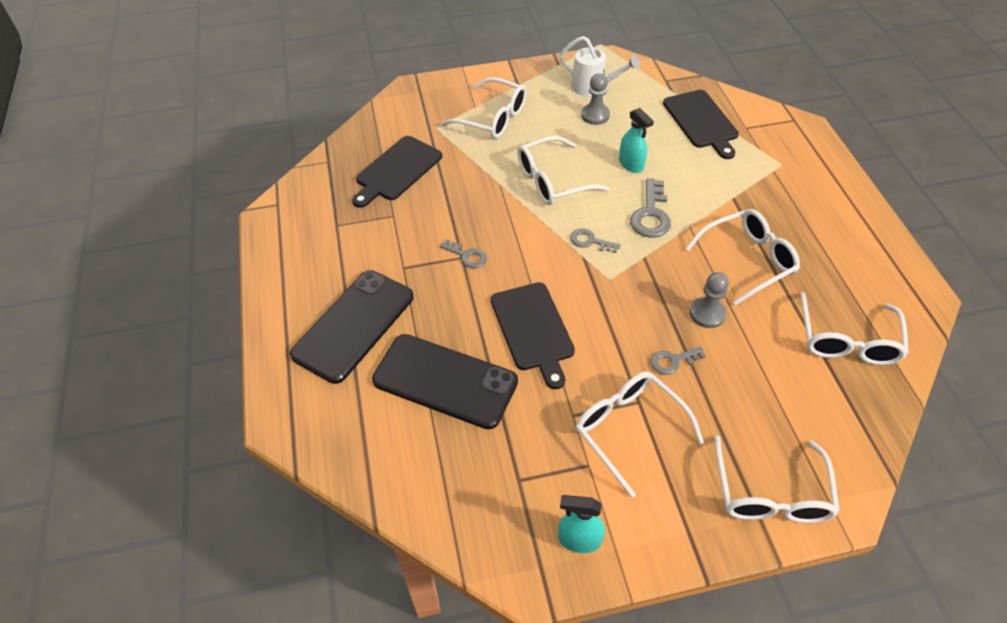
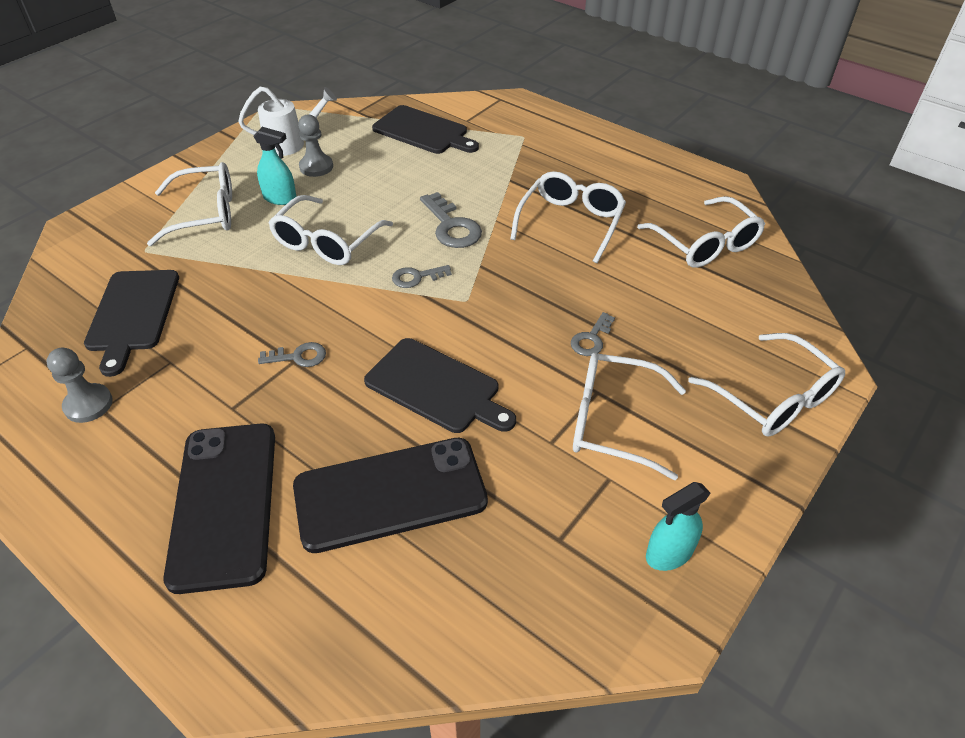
camera: 40 degrees left, 5 degrees down
(631, 164) = (392, 193): turquoise spray bottle -> turquoise spray bottle (280, 198)
(707, 314) = (580, 283): grey pawn -> grey pawn (88, 404)

